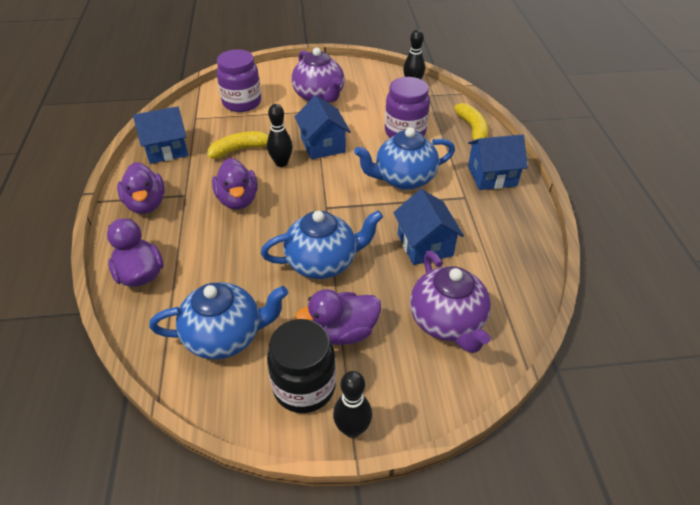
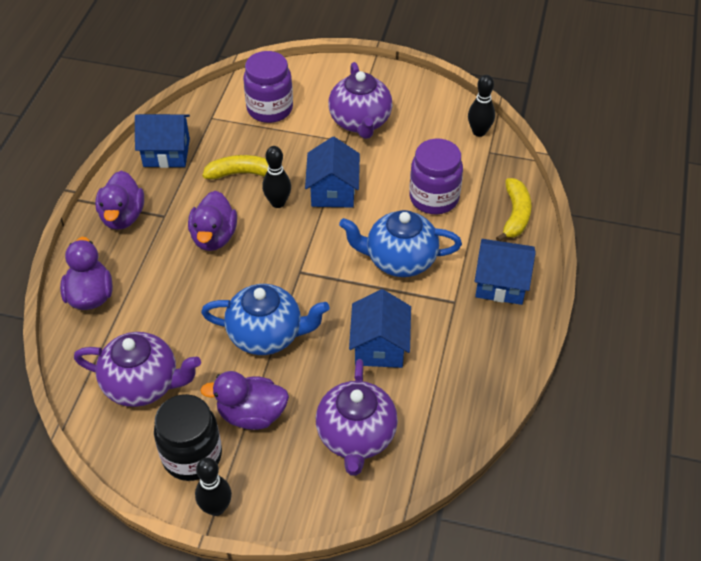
camera: 20 degrees right, 5 degrees up
(225, 336) = (143, 384): blue teapot -> purple teapot

